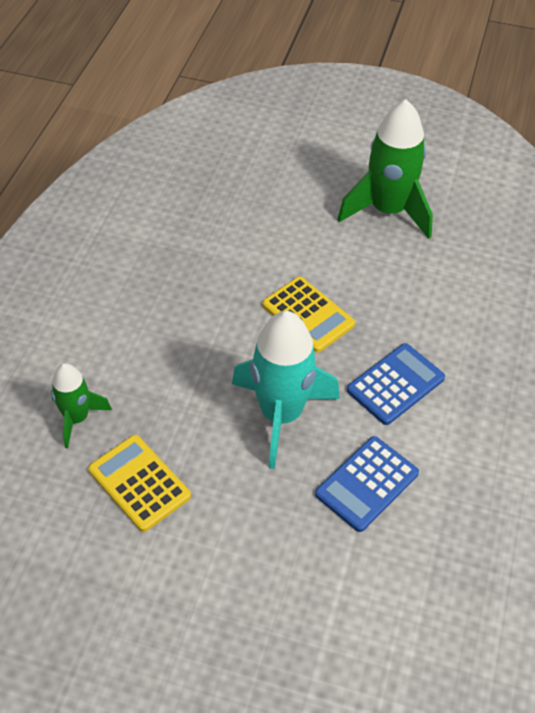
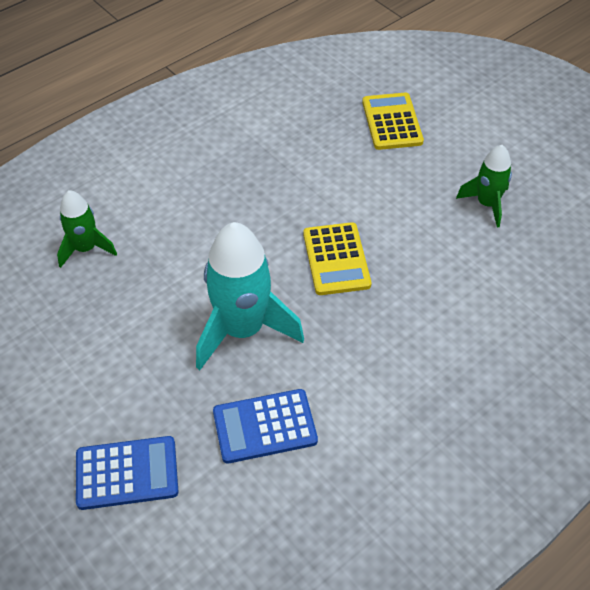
camera: 35 degrees right, 0 degrees up
(139, 483) = (88, 323): yellow calculator -> yellow calculator (392, 122)
(388, 211) = (487, 204): green rocket -> green rocket, size x0.56
(395, 384) = (363, 357): blue calculator -> blue calculator (127, 473)

